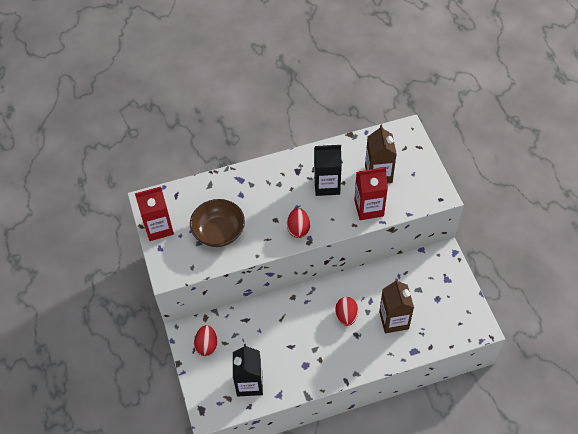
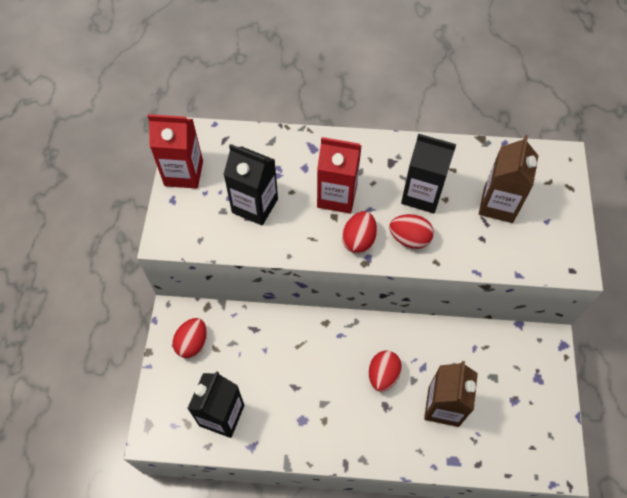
camera: 20 degrees right, 5 degrees up
(219, 232) = (255, 206): brown bowl -> black carton
(331, 216) = (409, 239): none -> red egg
(369, 208) = (466, 246): red carton -> red carton (337, 196)

